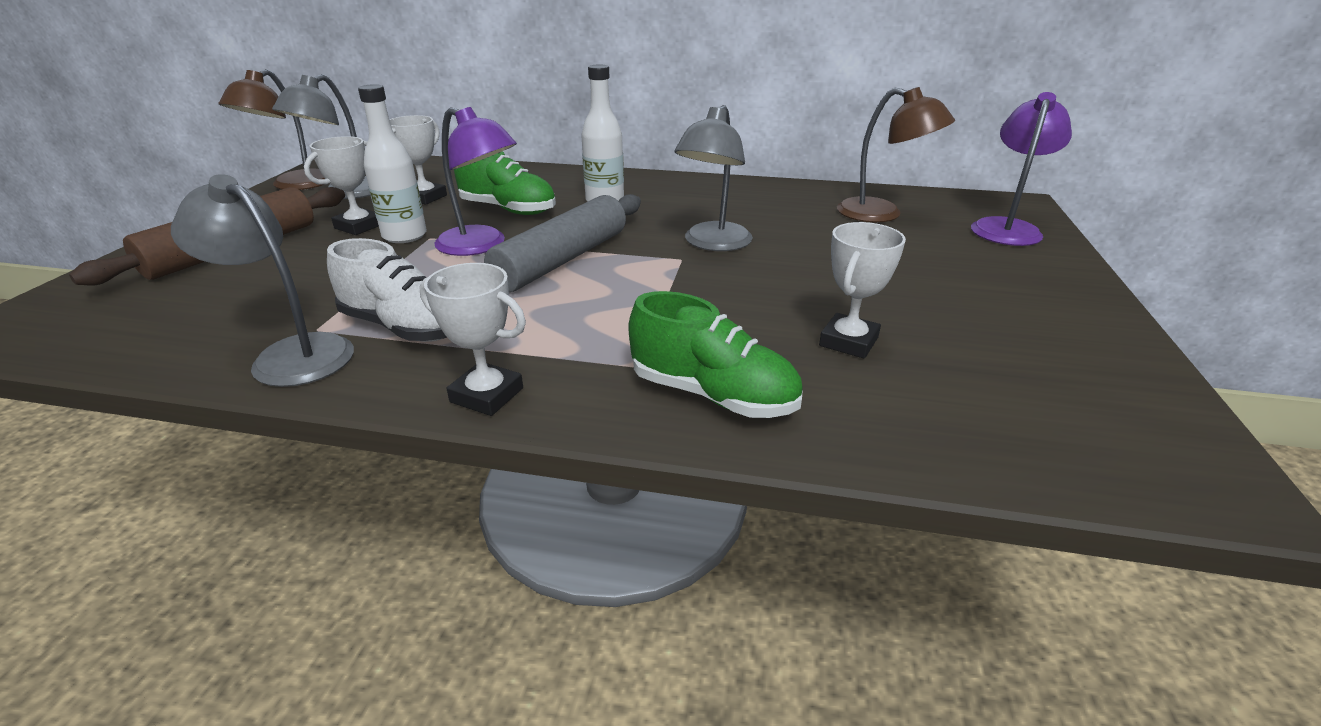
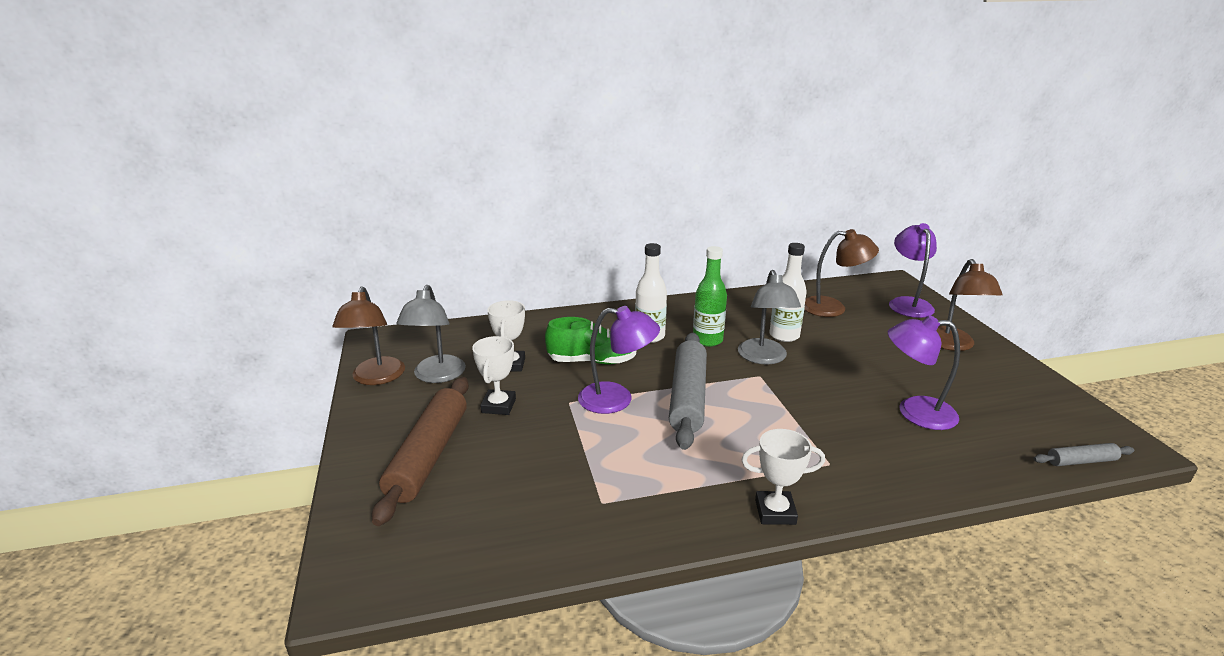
camera: 25 degrees left, 5 degrees down
(291, 354) = (614, 526): grey lamp -> none
(404, 236) = (548, 405): white bottle -> white bottle (784, 336)
(404, 327) = (659, 482): white shoe -> none
(667, 215) = (707, 340): none -> green bottle
(713, 395) = (889, 470): green shoe -> none
(848, 342) = (914, 412): white trophy -> purple lamp
(1021, 282) = (952, 345): none -> brown lamp
(1077, 477) = (1081, 461): none -> grey rolling pin

